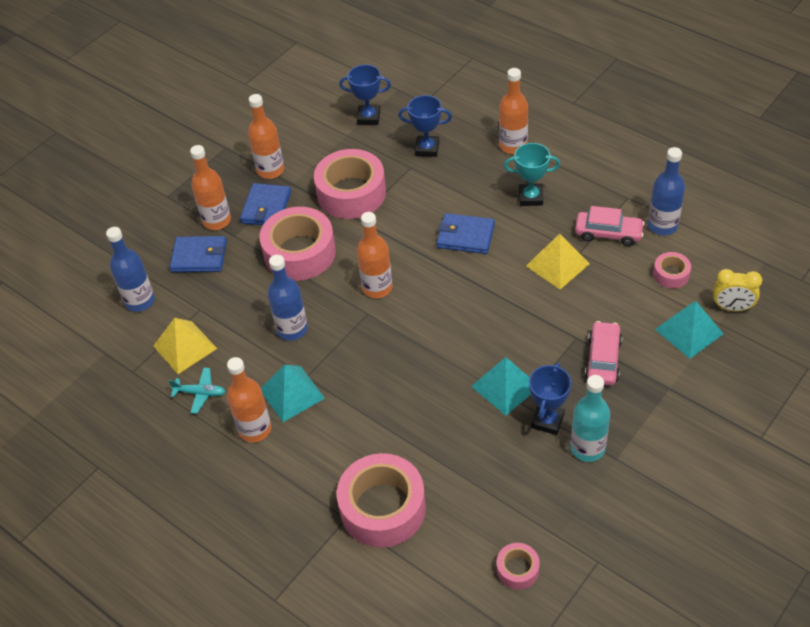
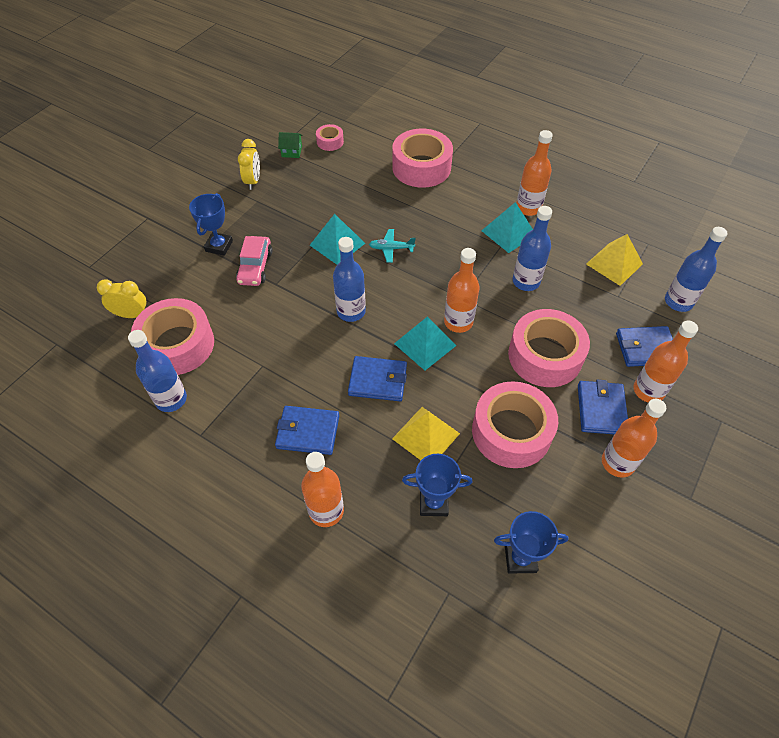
camera: 170 degrees right, 5 degrees up
(200, 393) = (582, 230): turquoise plane -> turquoise plane (391, 248)
(490, 302) = (351, 311): none -> blue bottle
(530, 197) = (308, 432): turquoise trophy -> blue wallet
(547, 421) = (305, 222): blue trophy -> blue trophy (219, 246)
(557, 264) = (285, 351): yellow pyramid -> yellow pyramid (426, 436)
(576, 551) = (292, 151): none -> green house
(587, 448) = (277, 206): turquoise bottle -> none
(608, 233) = (229, 388): pink car -> none
(627, 494) = (253, 181): none -> yellow clock
(671, 274) = (177, 345): pink tape -> pink tape, size x2.12
(689, 331) = (177, 292): turquoise pyramid -> turquoise pyramid (425, 344)

